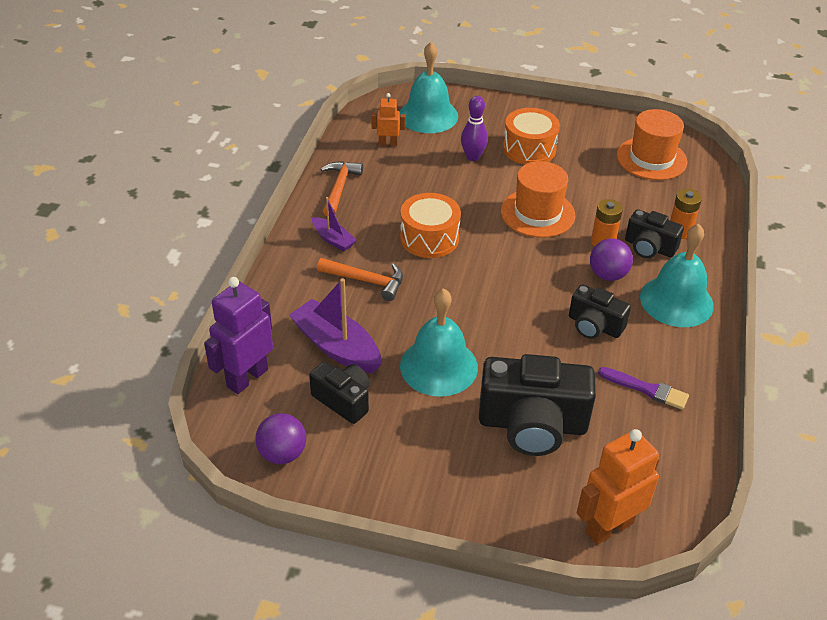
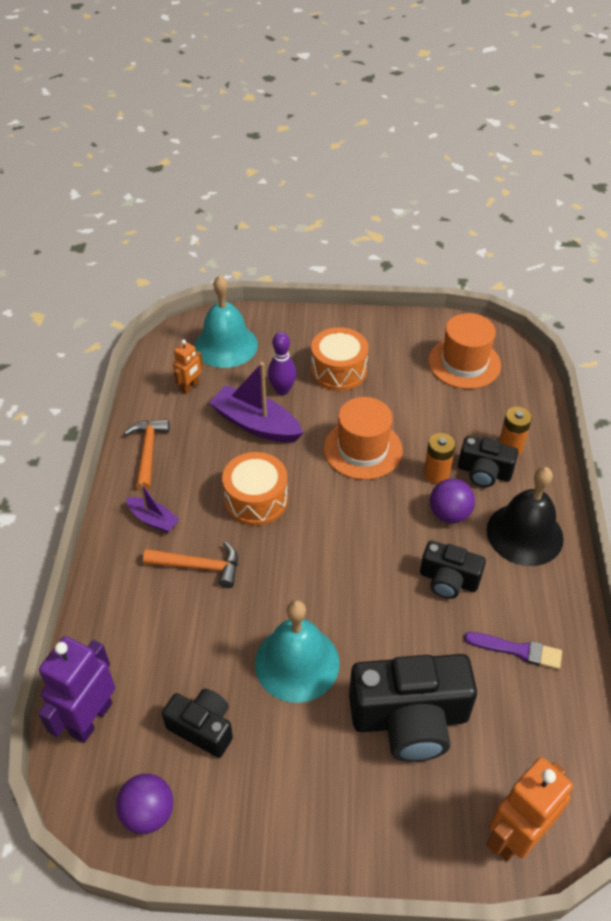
camera: 10 degrees left, 5 degrees up
(337, 347) = (182, 659): purple boat -> purple boat (256, 424)
(388, 143) = (190, 387): orange robot -> orange robot turned 135 degrees clockwise
(676, 301) = (524, 534): turquoise bell -> black bell

